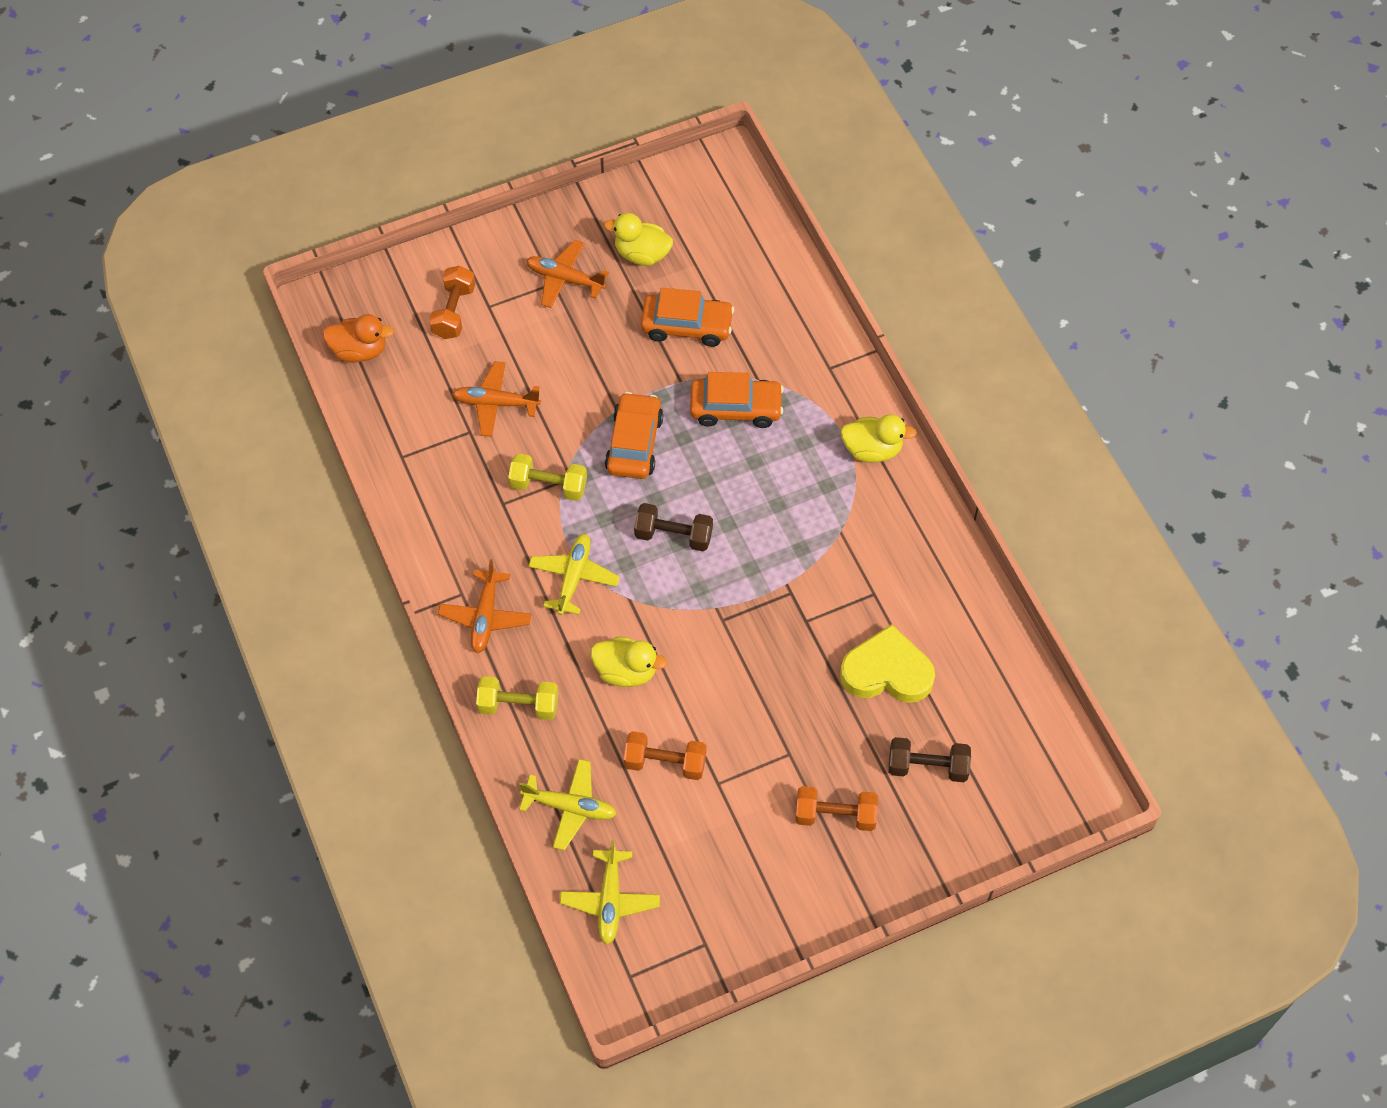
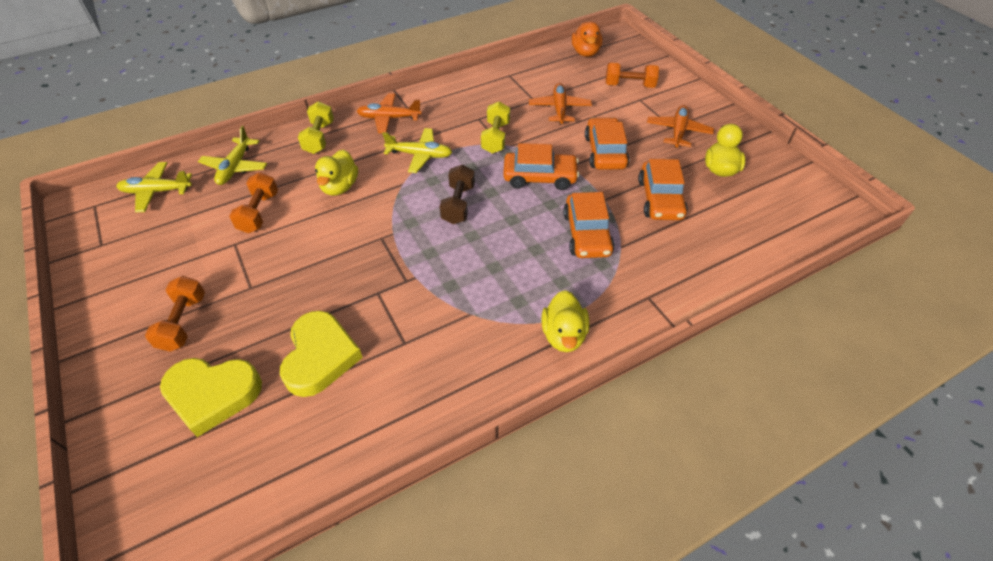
camera: 85 degrees right, 10 degrees down
(594, 366) = (605, 152): none -> orange car
(927, 767) = (212, 394): brown dumbbell -> yellow heart

